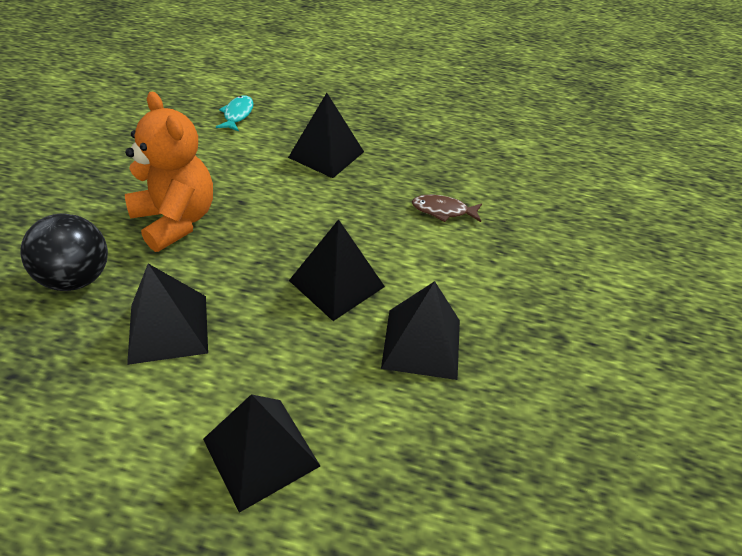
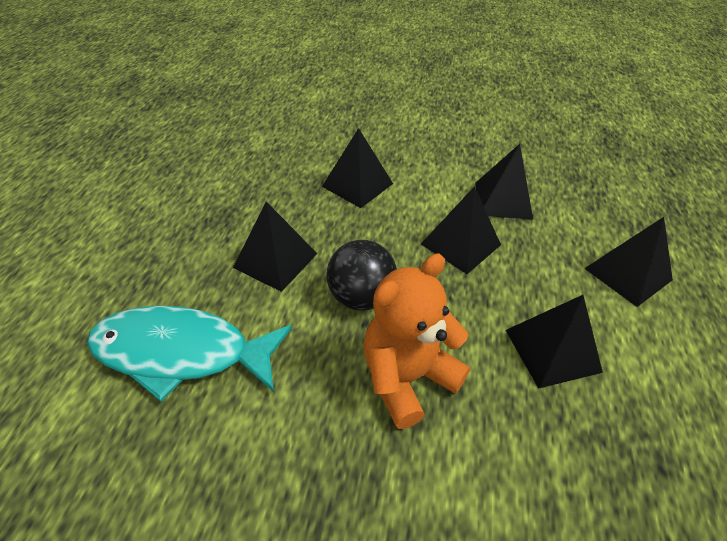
camera: 90 degrees left, 0 degrees up
(77, 278) = (522, 454): black ball -> black ball (361, 297)
(237, 114) = (181, 353): turquoise fish -> turquoise fish, size x2.33
(443, 211) = (357, 185): brown fish -> black pyramid

